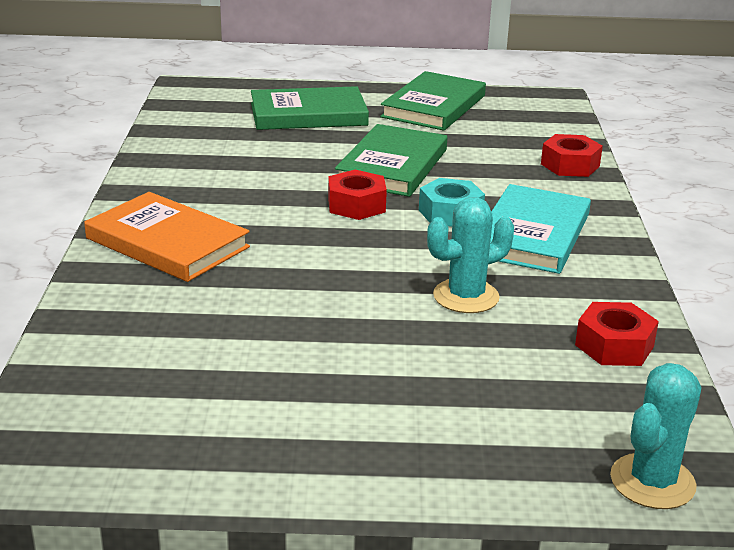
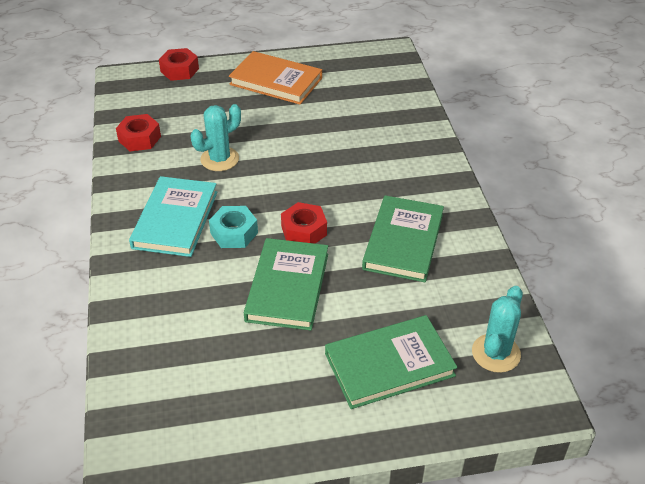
camera: 170 degrees right, 15 degrees up
(167, 243) = (412, 173): orange book -> orange book (276, 81)
(434, 106) = (265, 411): green book -> green book (403, 241)
(570, 165) = (133, 317): red nut -> red nut (179, 70)
(652, 482) = (140, 77): turquoise cactus -> turquoise cactus (496, 353)

